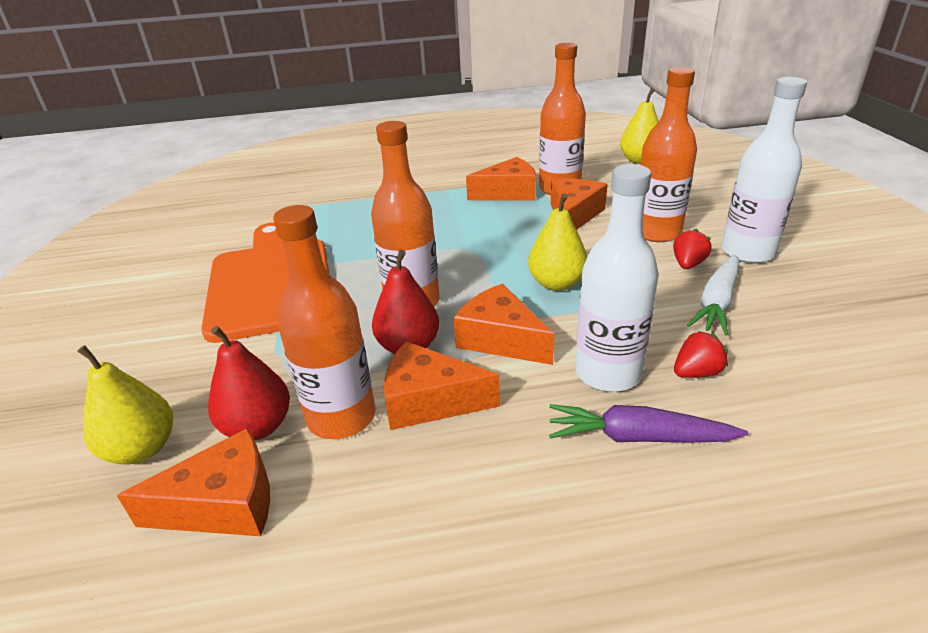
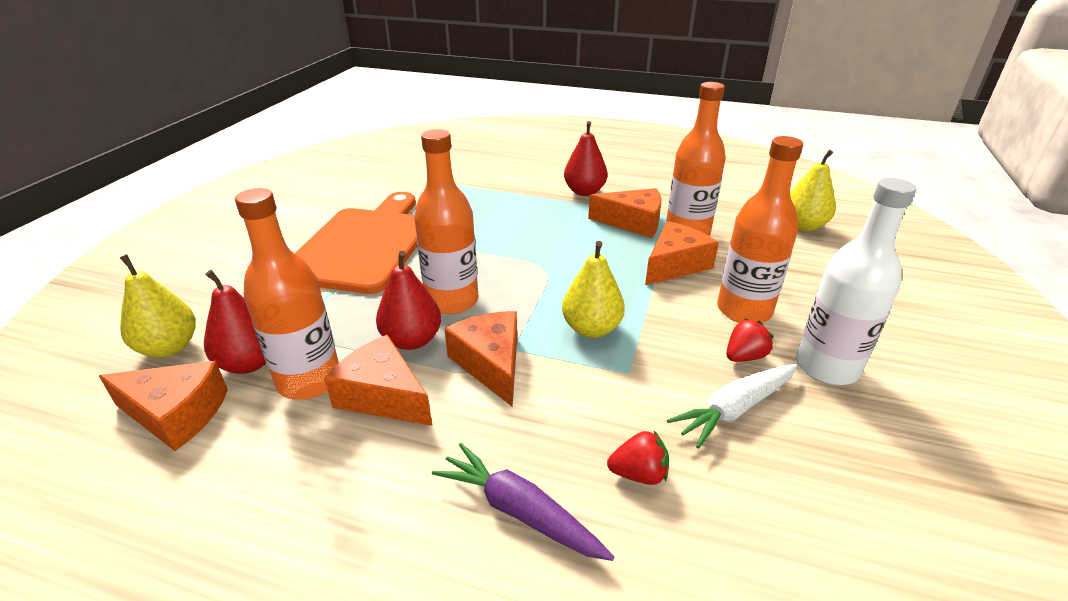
camera: 25 degrees right, 0 degrees up
(442, 179) = (584, 192): none -> red pear
(608, 373) = (553, 436): white bottle -> none

